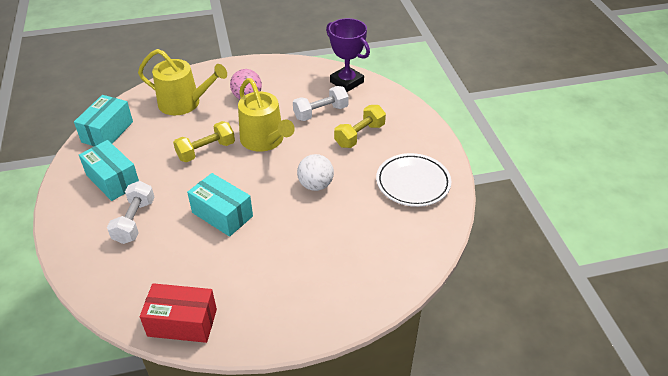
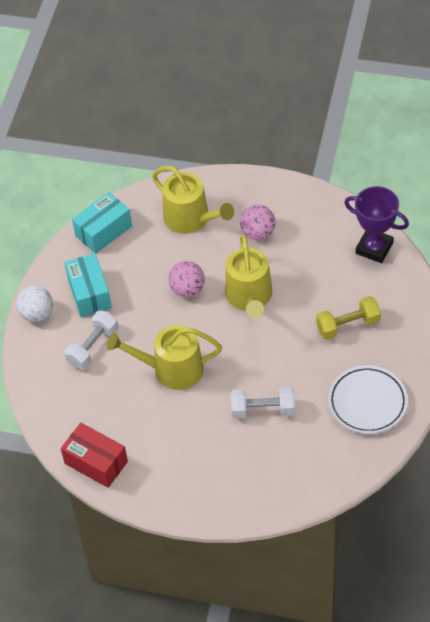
camera: 30 degrees right, 10 degrees up
(206, 151) = (187, 289): yellow dumbbell -> pink ball
(222, 214) = (171, 369): turquoise box -> yellow watering can
(315, 185) = (272, 369): white ball -> white ball (37, 314)
(320, 112) = (324, 281): white dumbbell -> white dumbbell (263, 410)
(346, 82) = (374, 248): purple trophy -> purple trophy turned 45 degrees counterclockwise

